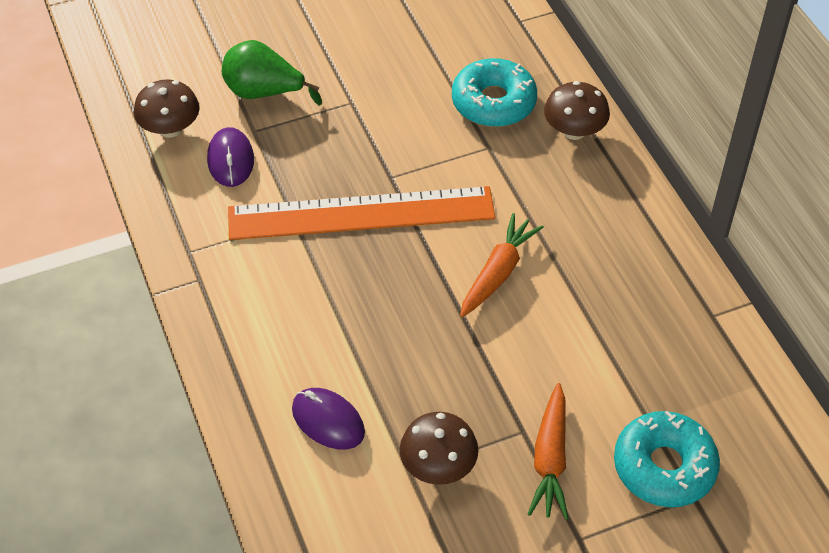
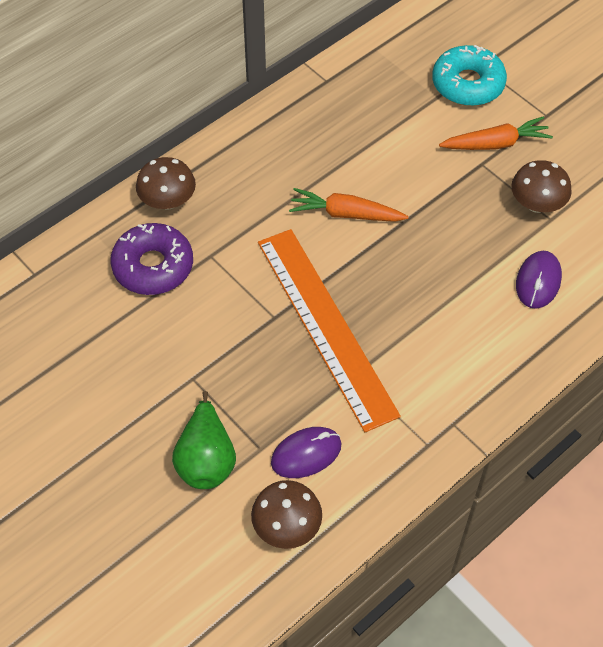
camera: 110 degrees left, 5 degrees up
(493, 102) = (153, 266): turquoise donut -> purple donut

